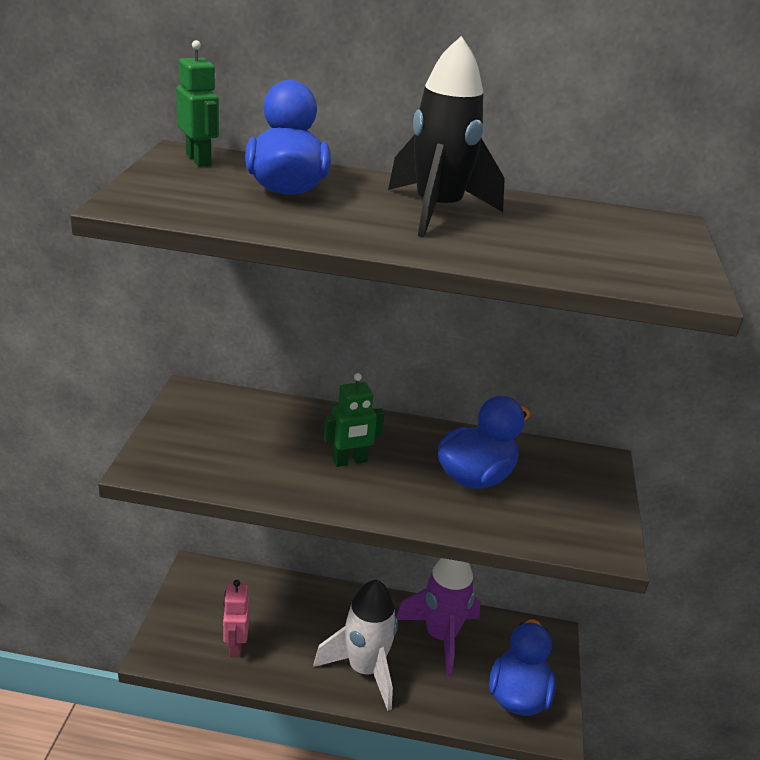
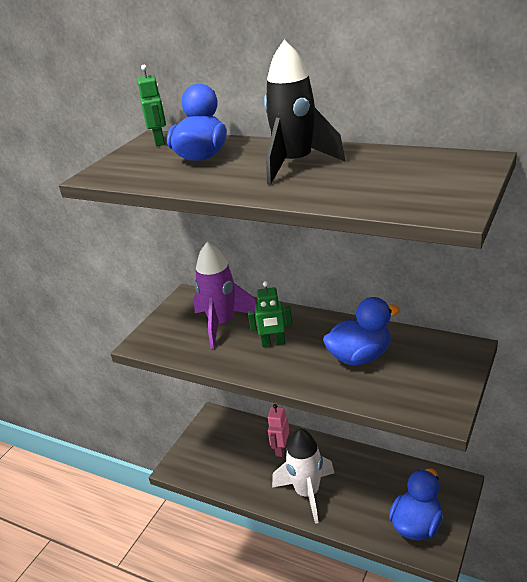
camera: 25 degrees right, 0 degrees up
(235, 645) = (225, 467): pink robot -> pink robot (281, 449)
(440, 636) = (369, 475): purple rocket -> purple rocket (222, 324)

